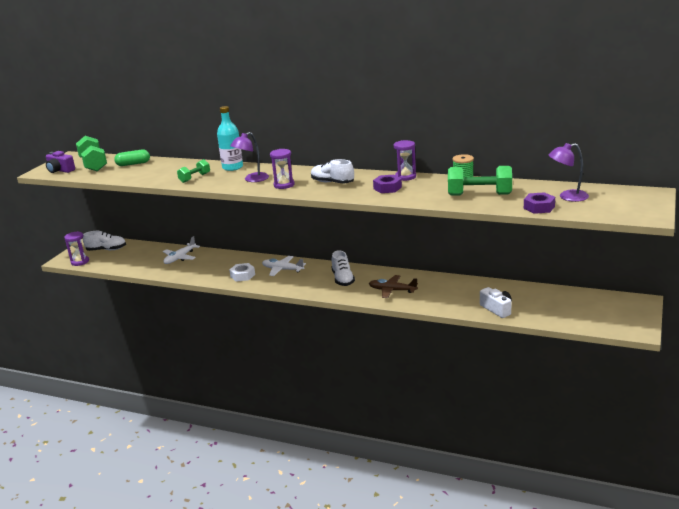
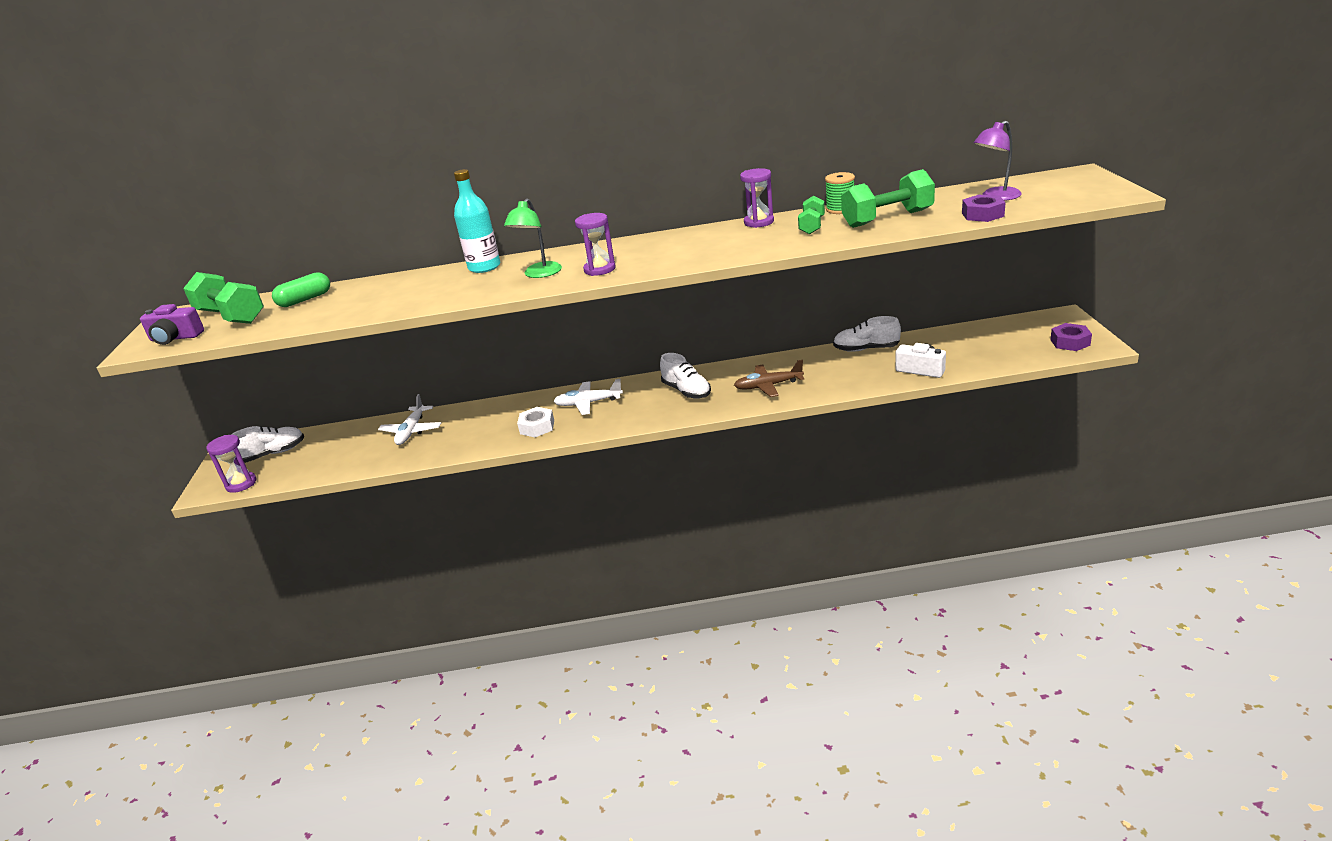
camera: 25 degrees left, 5 degrees up
(194, 178) = (441, 293): green dumbbell -> green dumbbell (812, 226)
(252, 179) = (539, 274): purple lamp -> green lamp
(332, 182) = (667, 250): white shoe -> white shoe (866, 349)
(387, 188) = (755, 239): purple nut -> purple nut (1070, 342)

